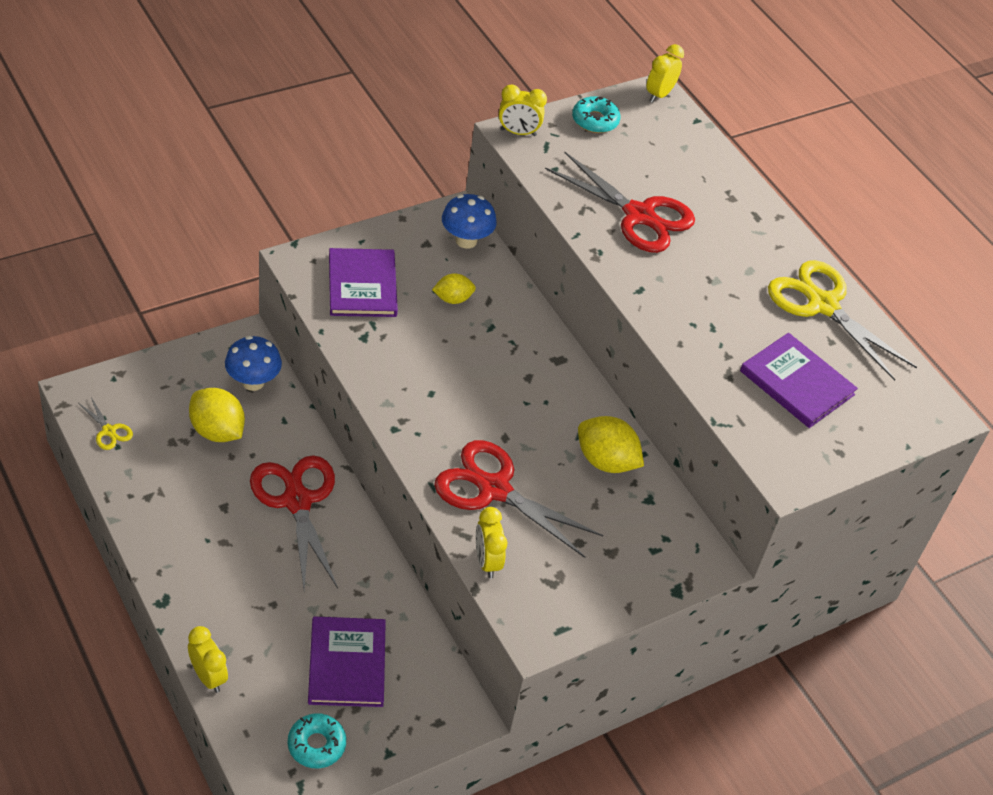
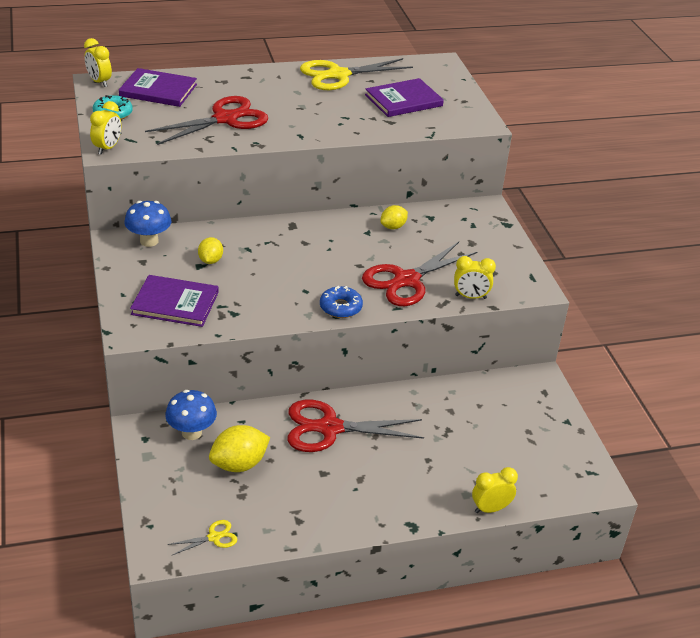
camera: 70 degrees left, 10 degrees down
(316, 745) = (557, 457): turquoise donut -> none
(347, 664) = (489, 428): purple book -> purple book (158, 90)
(412, 431) = (340, 307): none -> blue donut
(606, 461) = (393, 227): yellow lemon -> yellow lemon, size x0.61

